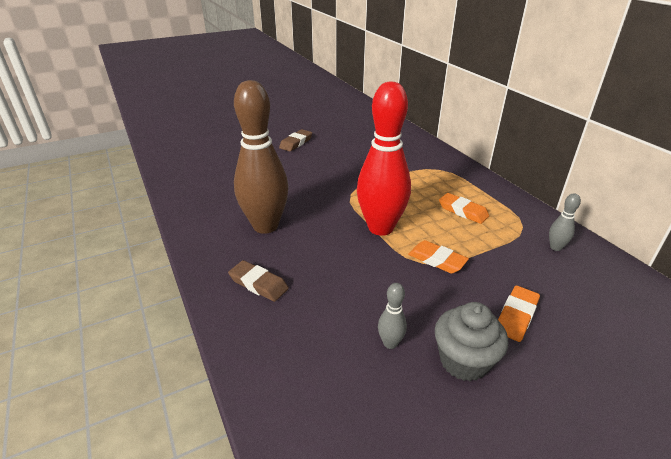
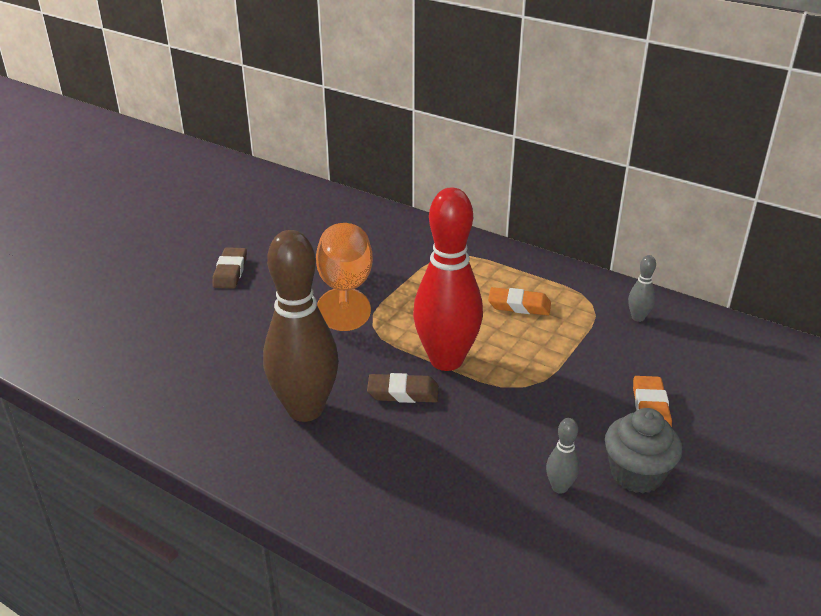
camera: 30 degrees left, 0 degrees up
(258, 284) = (367, 485): brown eraser -> brown eraser (403, 393)
(352, 169) = (345, 289): none -> orange goblet
(437, 260) = (536, 377): orange eraser -> none

